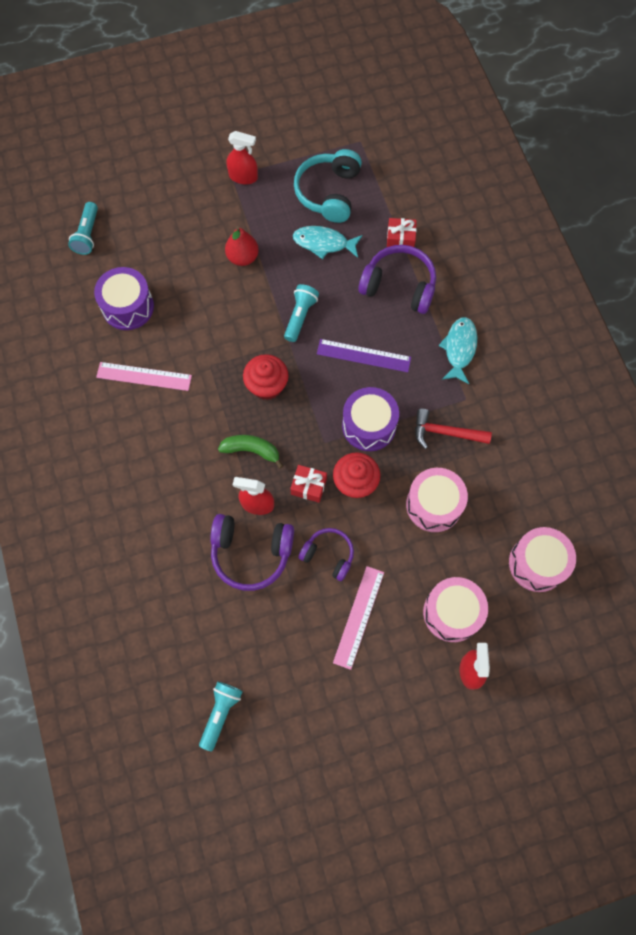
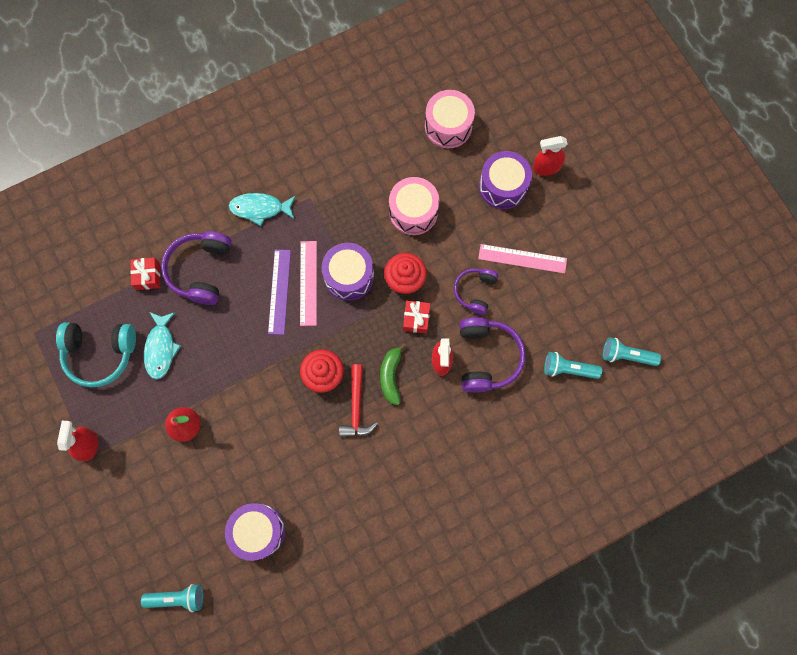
camera: 100 degrees left, 5 degrees up
(144, 376) = (332, 495): pink ruler -> pink ruler (308, 283)
(300, 316) = (246, 357): turquoise flashlight -> turquoise flashlight (568, 369)
(445, 432) = (344, 210): red hammer -> red hammer (356, 407)
(452, 612) = (503, 186): pink drum -> purple drum

